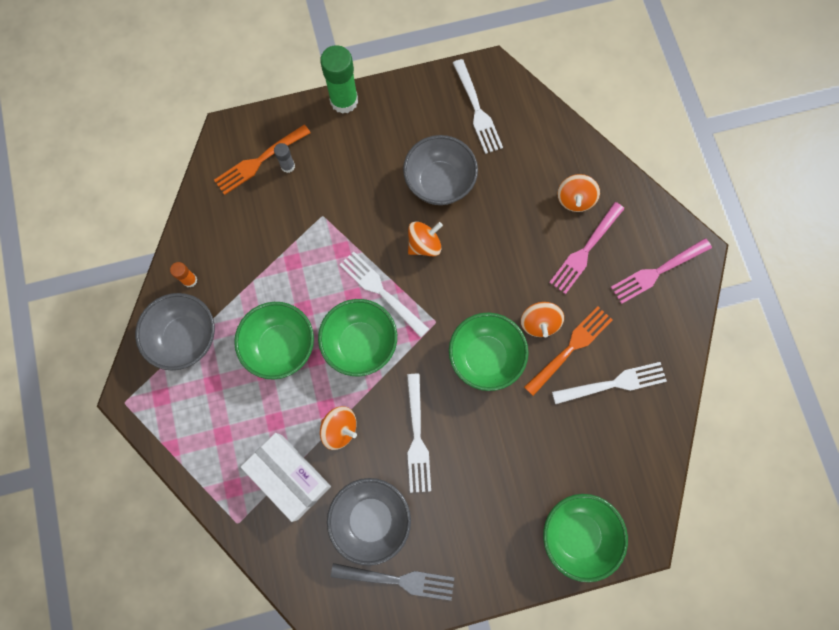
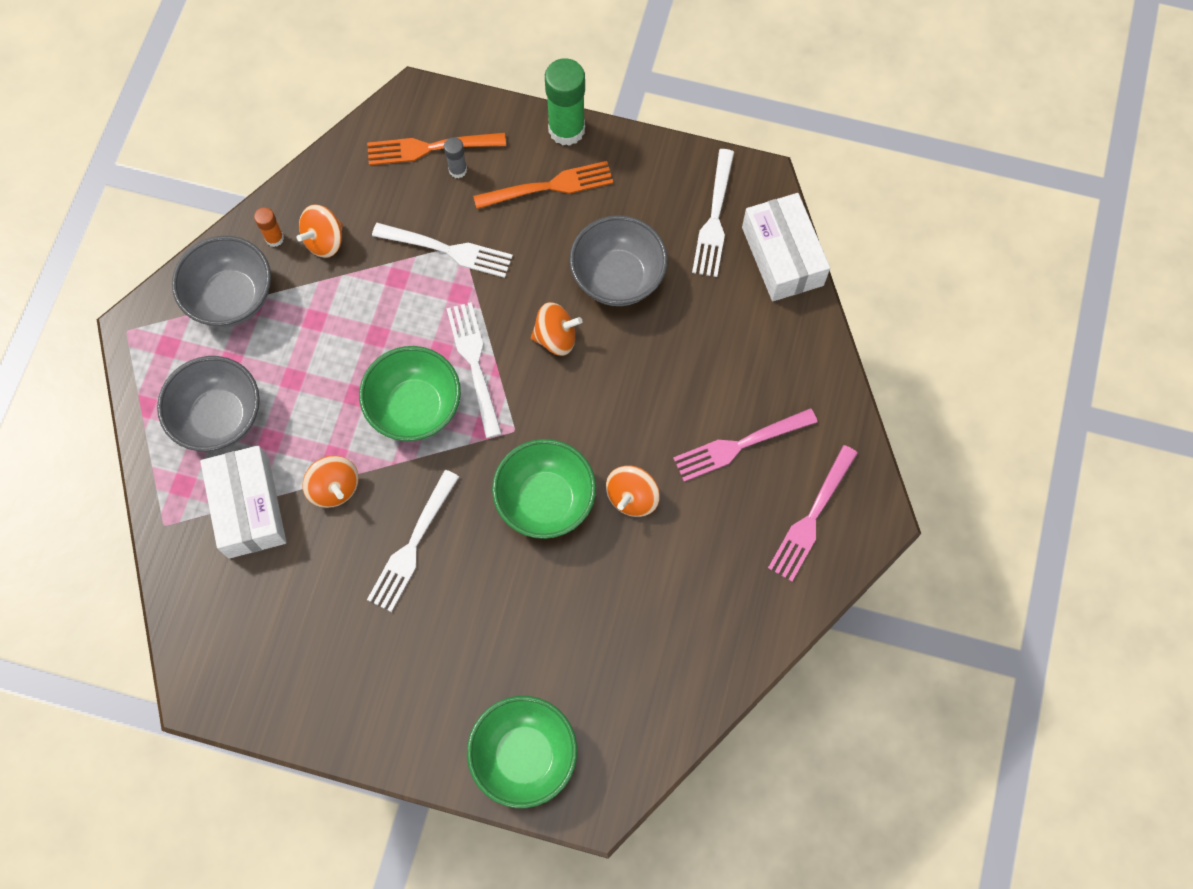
camera: 30 degrees right, 5 degrees down
(280, 346) = (326, 362): green bowl -> none
(371, 519) = (307, 604): grey bowl -> grey bowl (219, 417)
(397, 580) = (294, 685): grey fork -> none
(535, 112) = (782, 256): none -> white box
(570, 349) = (649, 546): orange fork -> orange fork (548, 187)
(575, 199) = (765, 380): orange spinning top -> orange spinning top (324, 241)
(612, 384) = (674, 613): white fork -> white fork (446, 250)
(658, 271) = (812, 516): pink fork -> pink fork turned 60 degrees counterclockwise

